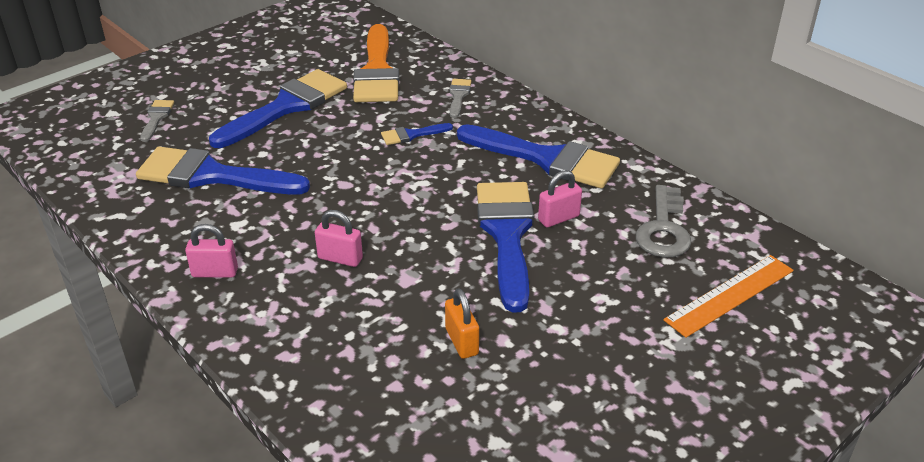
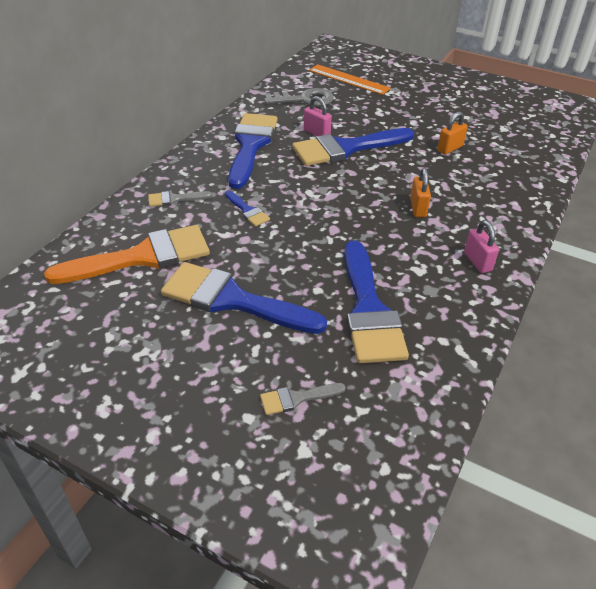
camera: 110 degrees left, 5 degrees up
(340, 258) = (418, 208): pink padlock -> orange padlock

